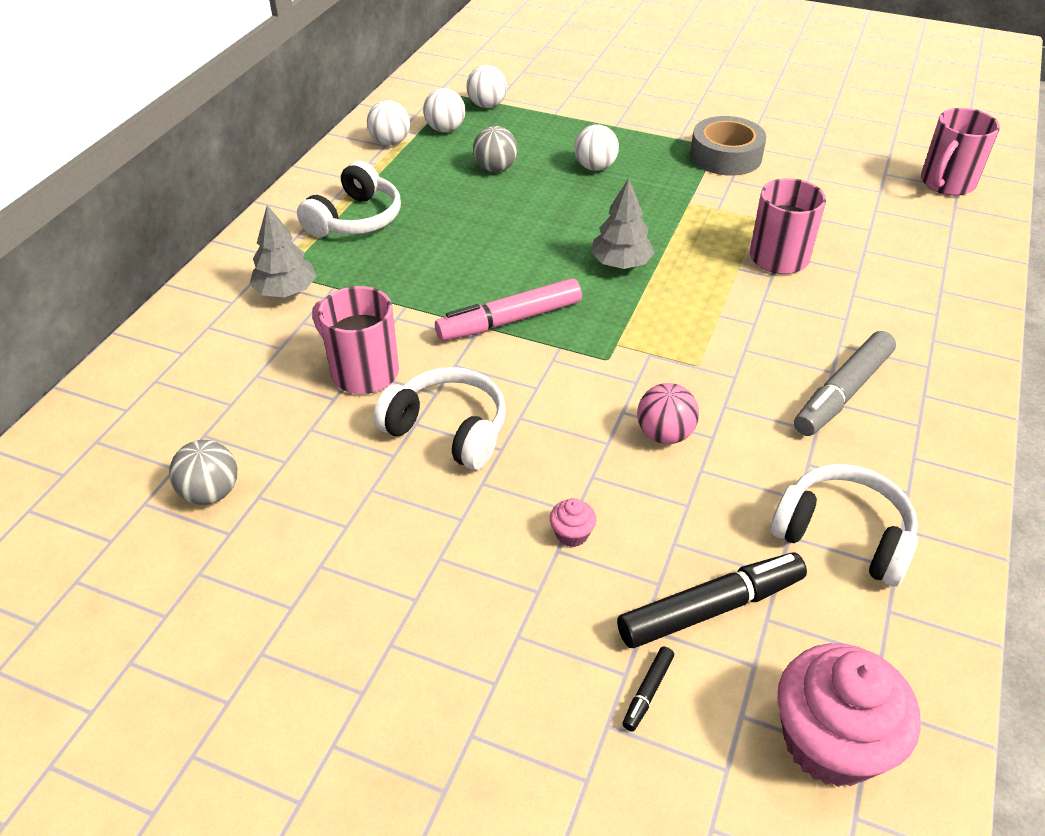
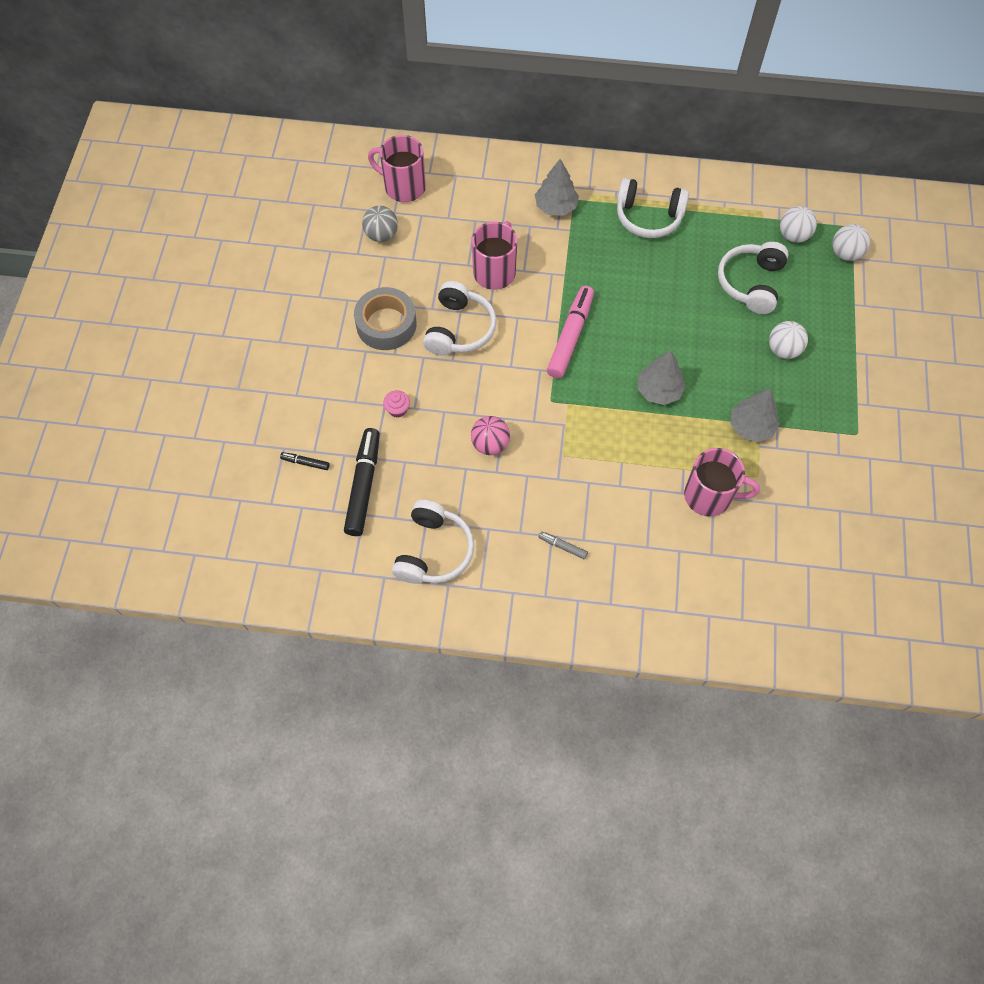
camera: 75 degrees right, 20 degrees up
(390, 142) = (758, 206): white ball -> none
(495, 168) = (751, 283): grey ball -> white headphones
(509, 320) = (570, 336): pink marker -> pink marker turned 60 degrees clockwise
(690, 208) = (751, 426): none -> grey tree
(710, 608) = (363, 485): black marker -> black marker turned 135 degrees counterclockwise
(725, 156) = (844, 443): grey tape -> grey tape (386, 324)
(830, 742) = (294, 549): pink cupcake -> none
(842, 393) = (562, 546): grey marker -> grey marker, size x0.44
(946, 183) = (878, 625): pink mug -> pink mug (403, 187)

